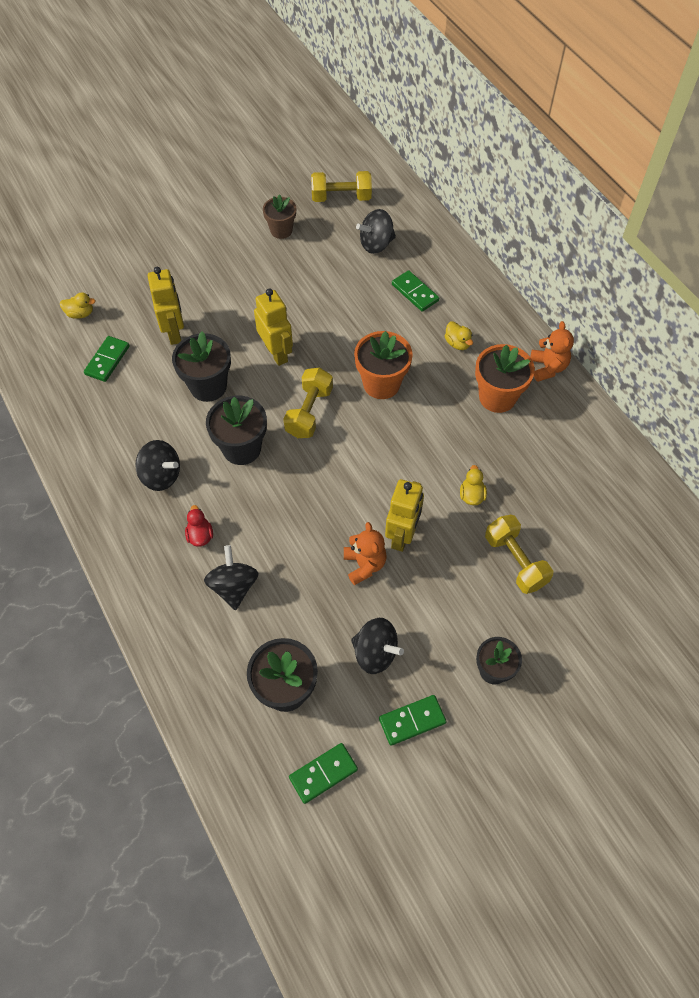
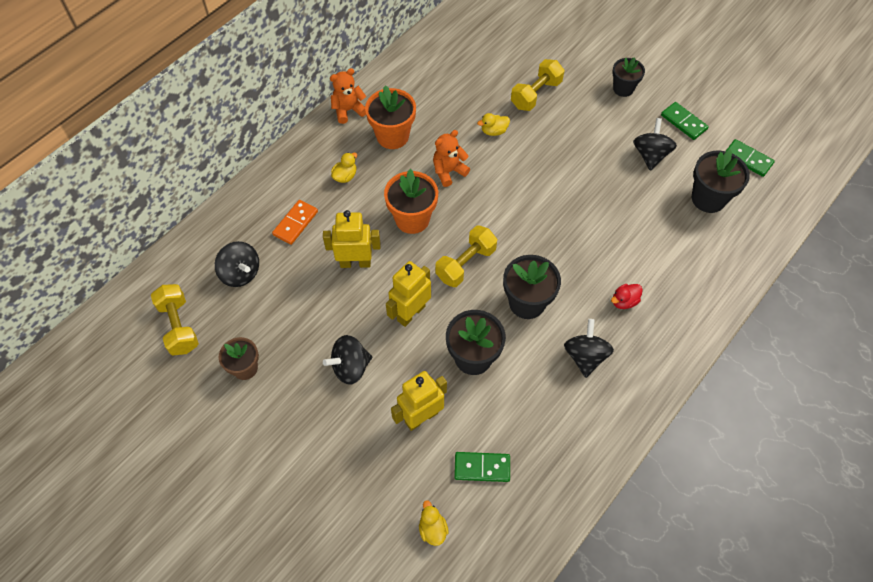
camera: 110 degrees left, 0 degrees up
(234, 586) = (653, 260): black spinning top -> black spinning top (350, 367)
(309, 412) = (466, 264): yellow dumbbell -> yellow dumbbell turned 45 degrees counterclockwise
(364, 565) = (587, 181): orange teddy bear -> orange teddy bear (448, 171)
(402, 535) = (550, 164): yellow robot -> yellow robot (355, 262)
(415, 292) = (295, 223): green domino -> orange domino

